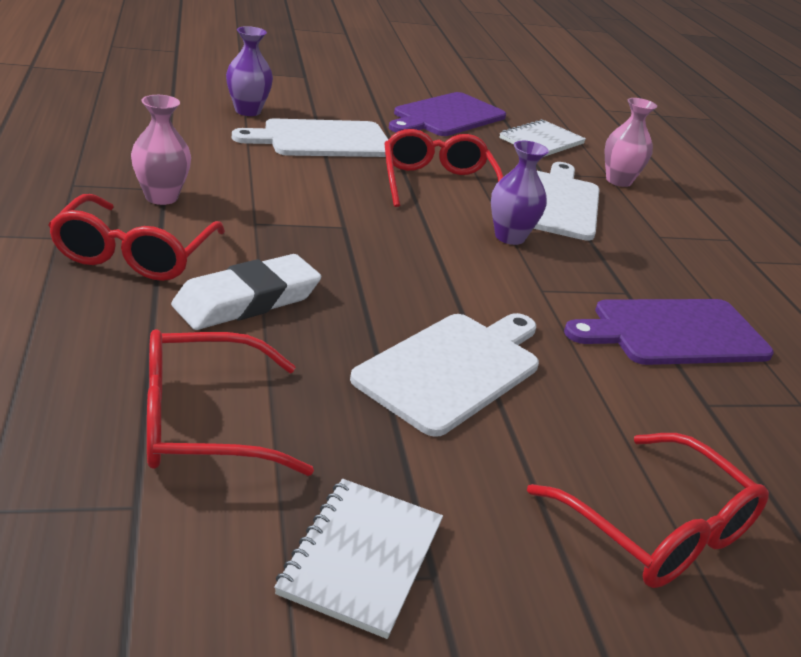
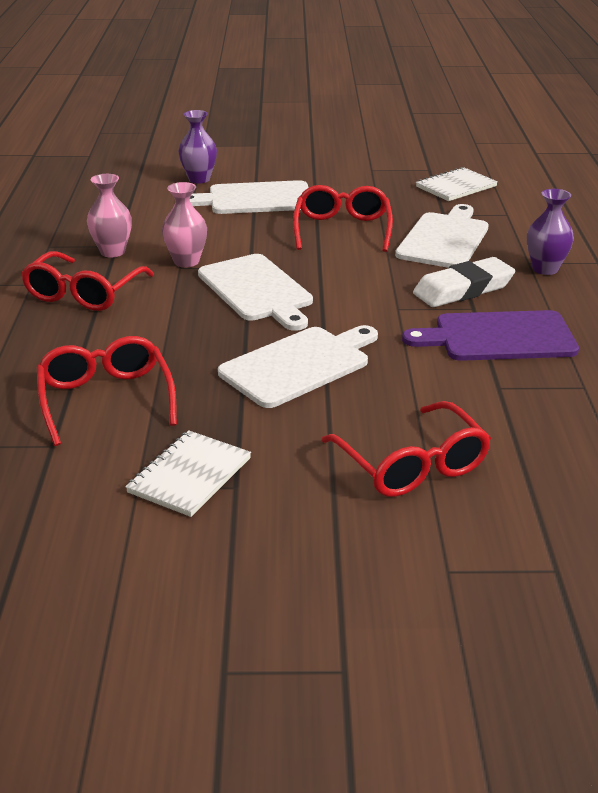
camera: 15 degrees right, 0 degrees up
(203, 422) = (106, 399): red glasses -> red glasses turned 75 degrees clockwise
(247, 300) = (158, 322): white eraser -> white eraser (463, 289)
(363, 258) = (257, 290): none -> white cutting board
(447, 116) = (375, 170): purple cutting board -> none
(509, 237) = (388, 269): purple vase -> purple vase (545, 269)
(618, 181) = (514, 217): pink vase -> pink vase (186, 261)

